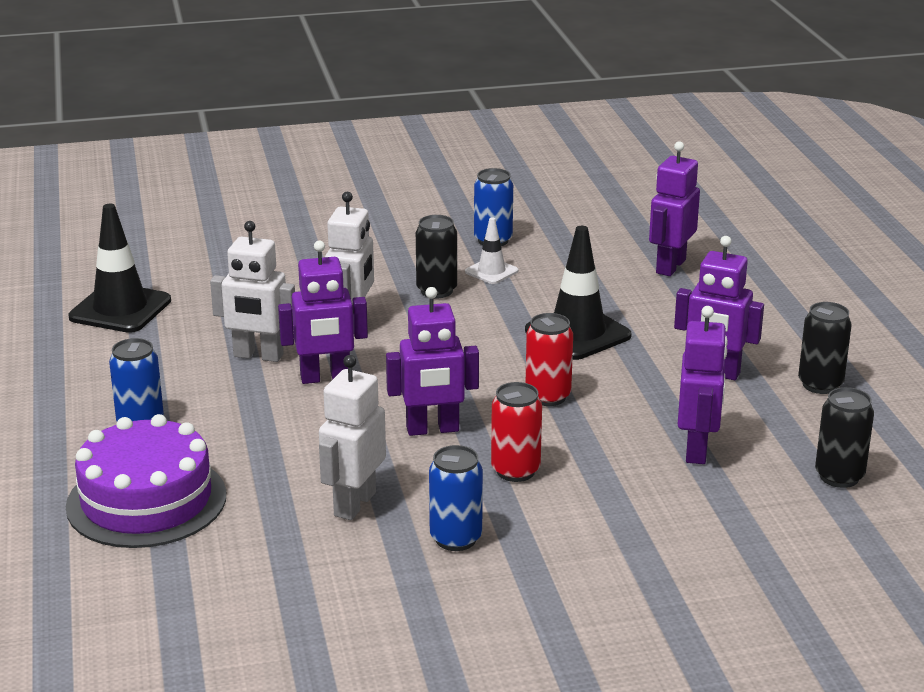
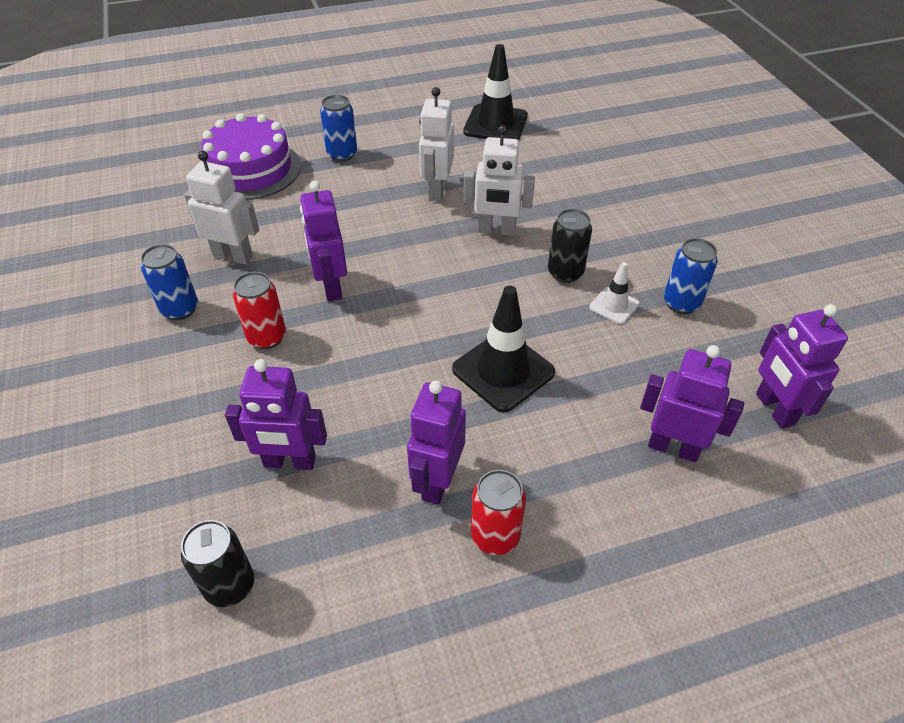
camera: 85 degrees right, 20 degrees up
(325, 378) = (407, 225): purple robot -> purple robot (774, 409)
(548, 396) = (384, 353): red can -> red can (495, 536)
(820, 384) = (418, 584): black can -> none

